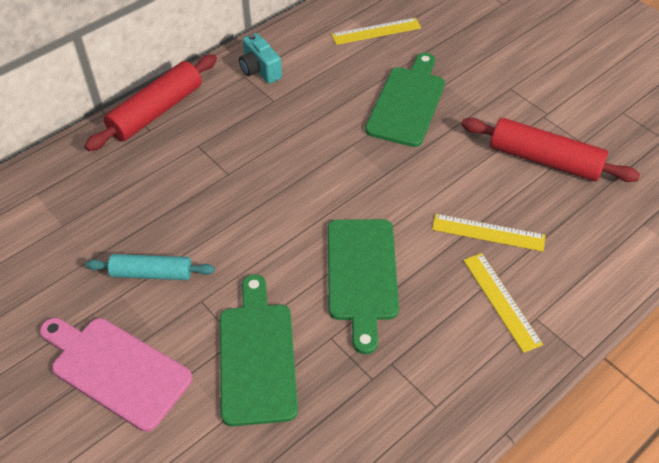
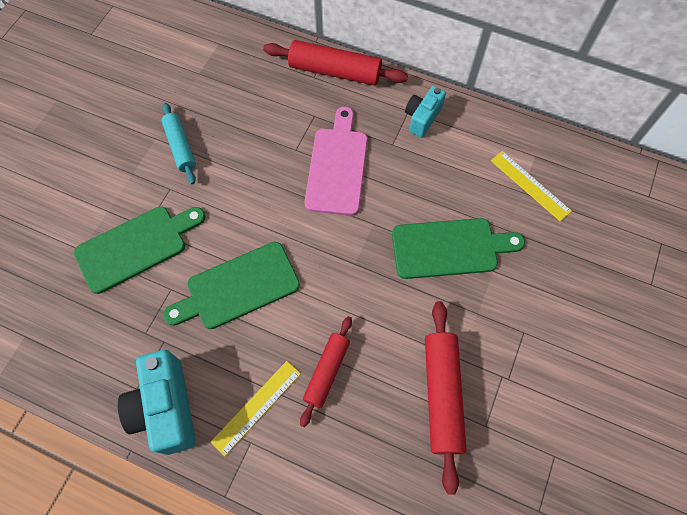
camera: 65 degrees right, 15 degrees up
(116, 369) = (96, 166): pink cutting board -> pink cutting board (337, 166)
(470, 383) = (166, 408): none -> turquoise camera
(488, 232) = (327, 371): yellow ruler -> red rolling pin

